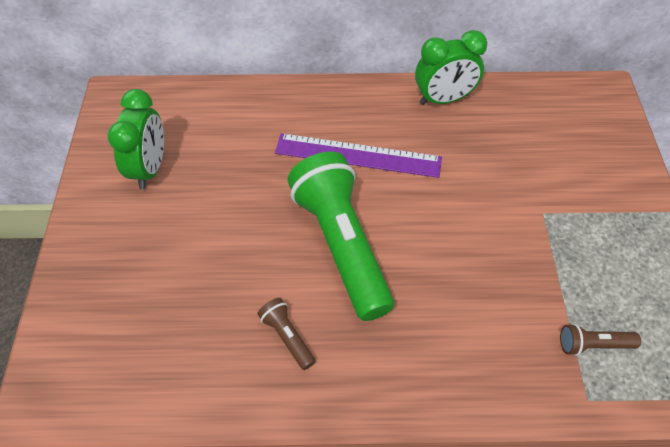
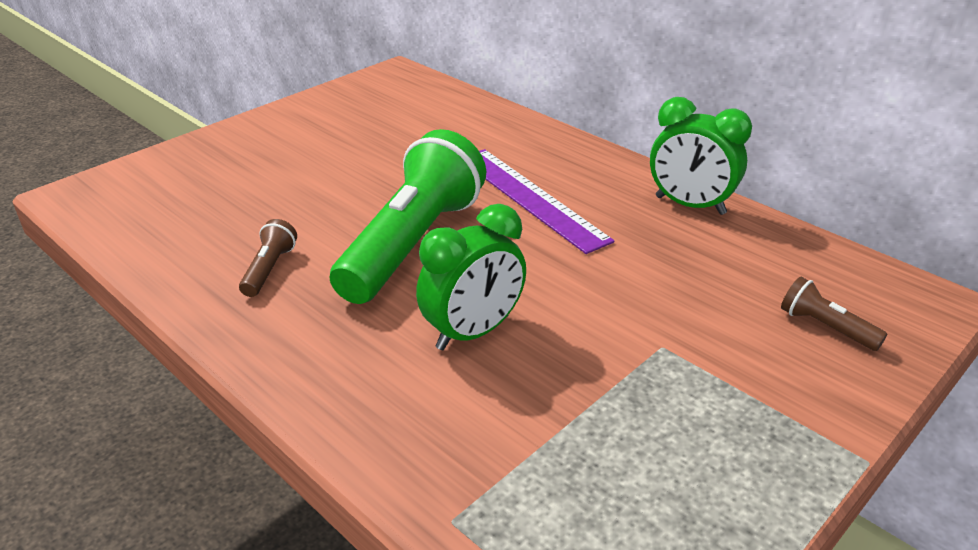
camera: 45 degrees right, 20 degrees down
(150, 168) = (349, 120): green clock -> green clock (473, 332)
(593, 344) = (536, 483): brown flashlight -> brown flashlight (825, 327)

